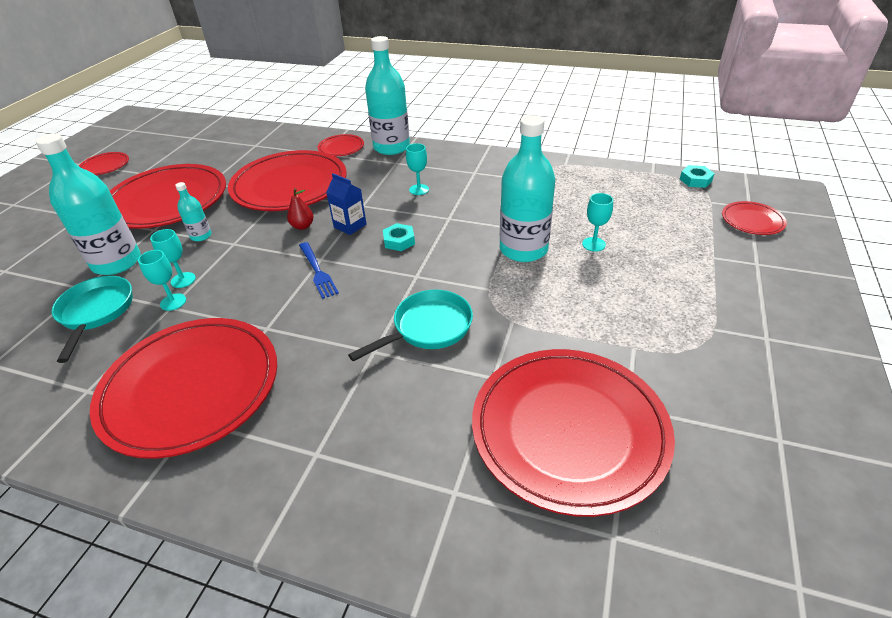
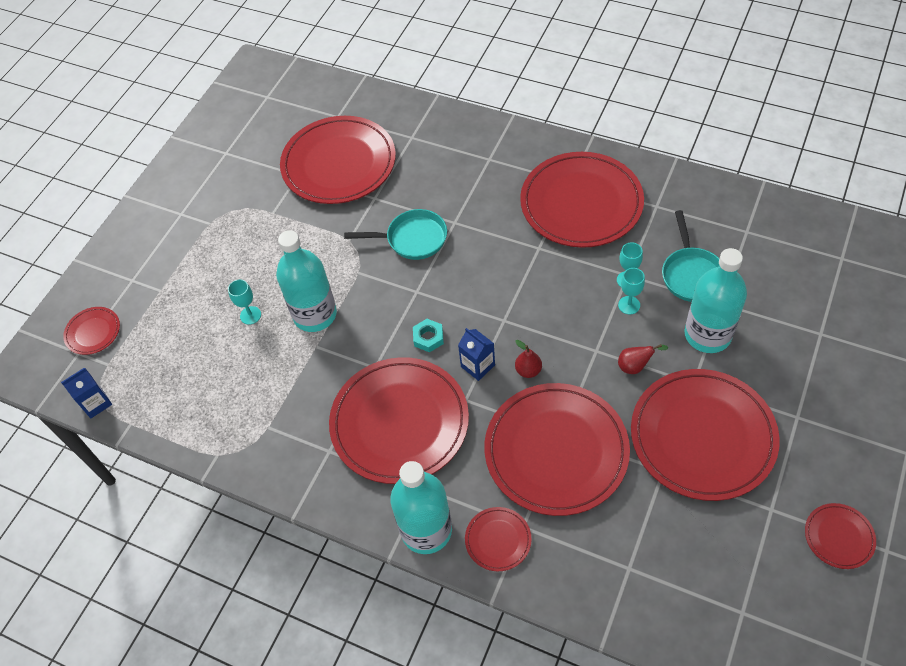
camera: 170 degrees left, 15 degrees up
(201, 236) = (635, 366): turquoise bottle -> red pear
(318, 272) = (504, 304): blue fork -> none
(419, 189) = (399, 422): turquoise goblet -> red plate
(428, 328) = (412, 239): turquoise pan -> turquoise pan turned 150 degrees counterclockwise
(695, 180) = (96, 403): turquoise nut -> blue carton

